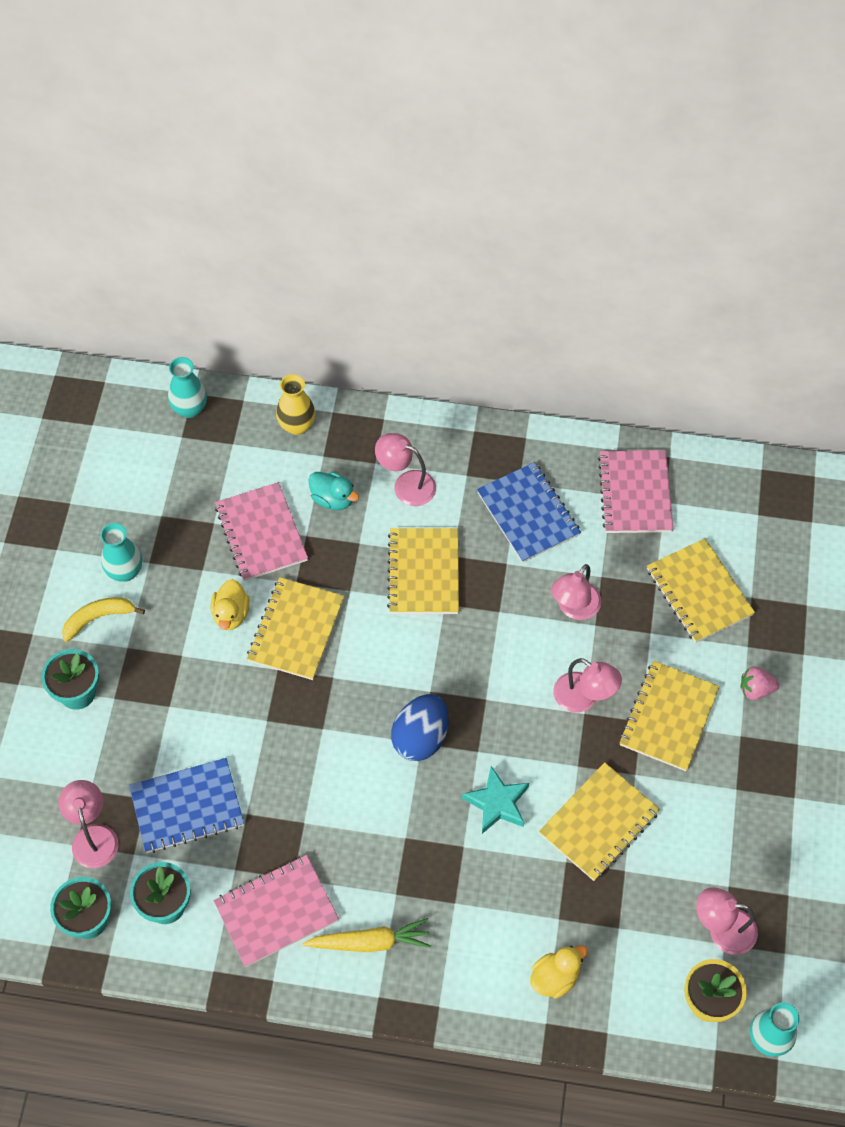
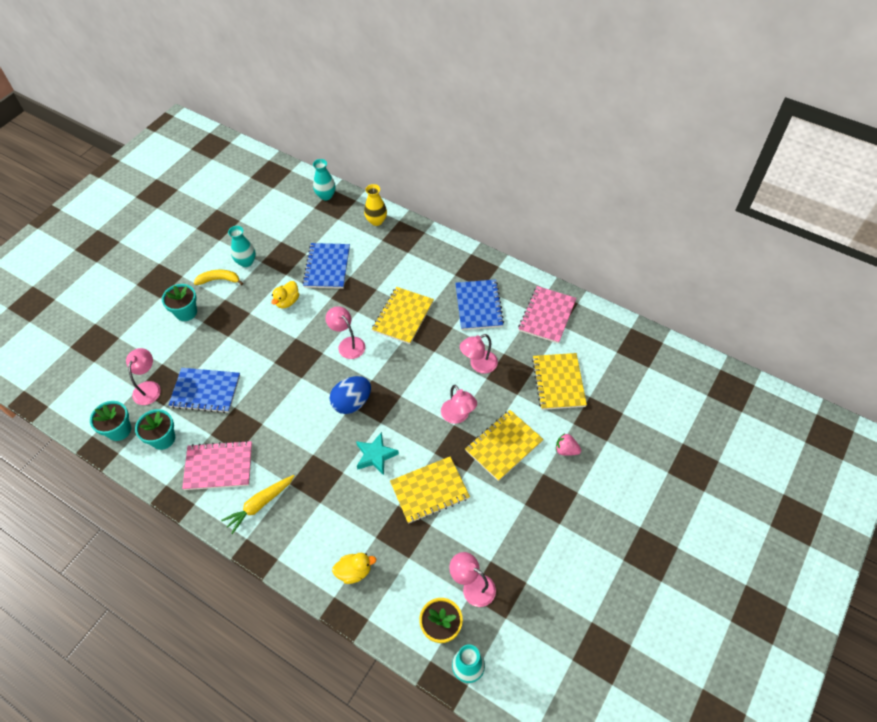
camera: 25 degrees right, 5 degrees down
(261, 533) = (327, 267): pink notebook -> blue notebook
(296, 630) = (317, 321): yellow notebook -> none
(333, 499) = (375, 263): turquoise duck -> none
(370, 942) = (260, 505): yellow carrot -> yellow carrot turned 120 degrees clockwise
(406, 484) = (418, 268): pink lamp -> pink lamp (348, 344)

